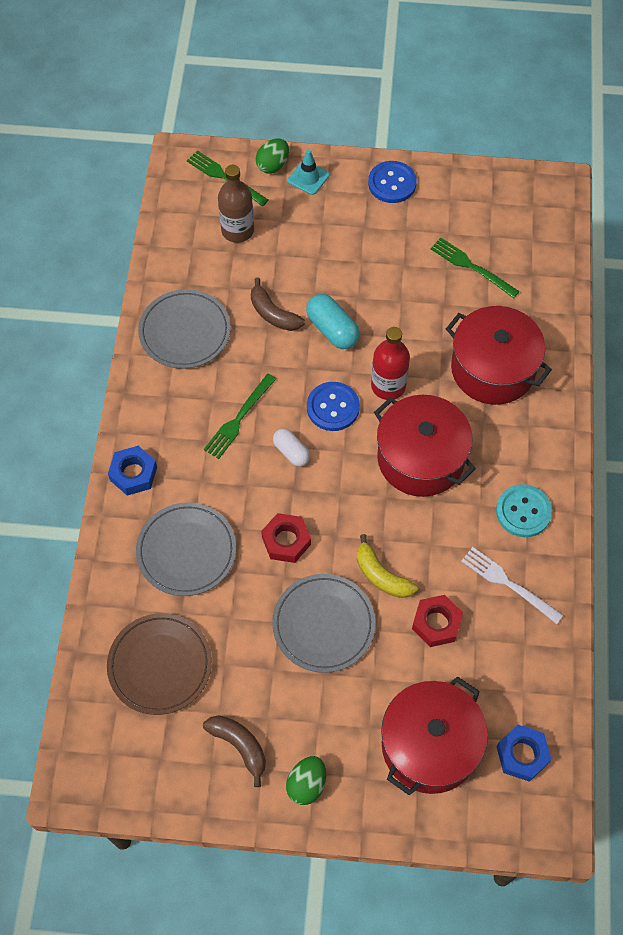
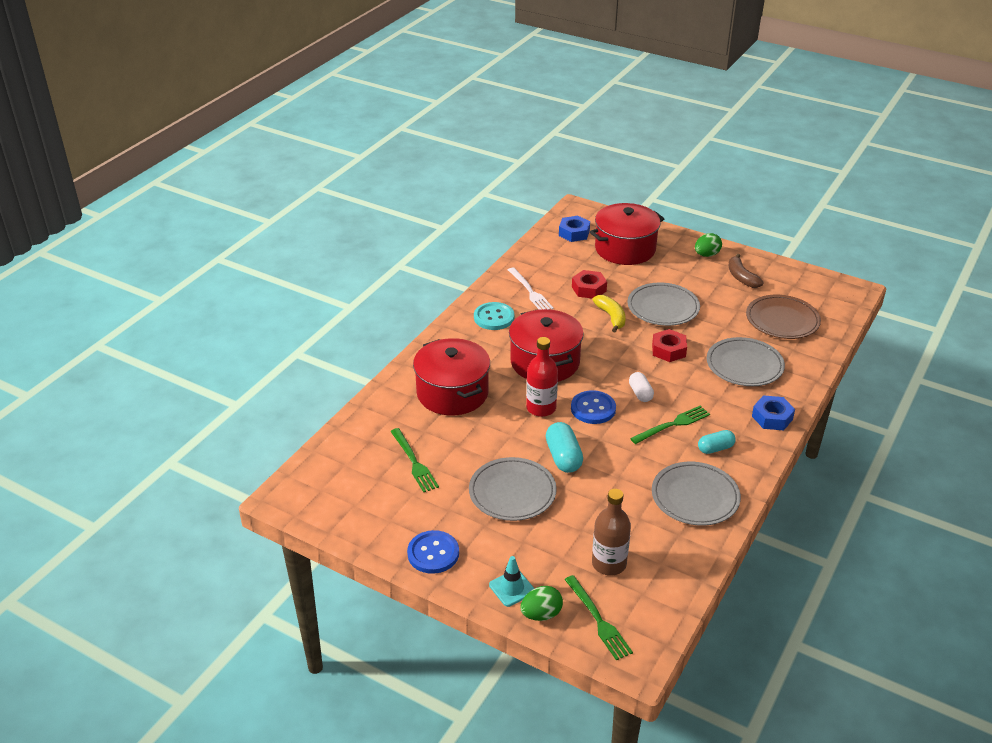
camera: 155 degrees left, 25 degrees down
(183, 403) = (715, 448): none -> turquoise capsule
(273, 314) = (608, 485): brown banana -> none
(359, 269) = (512, 492): none -> grey plate

